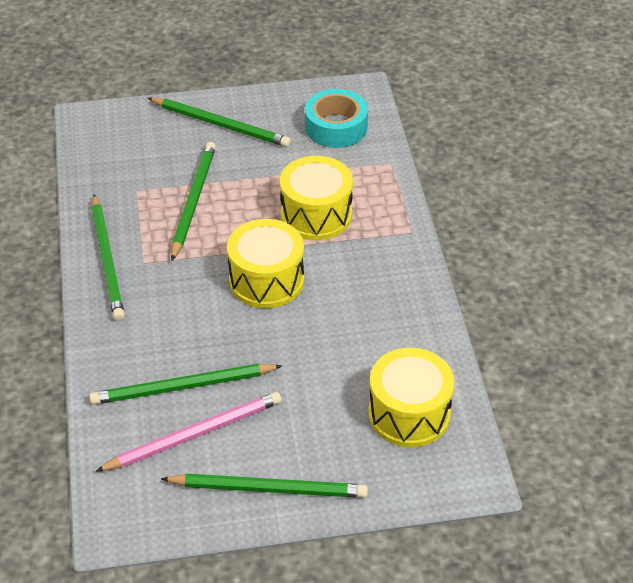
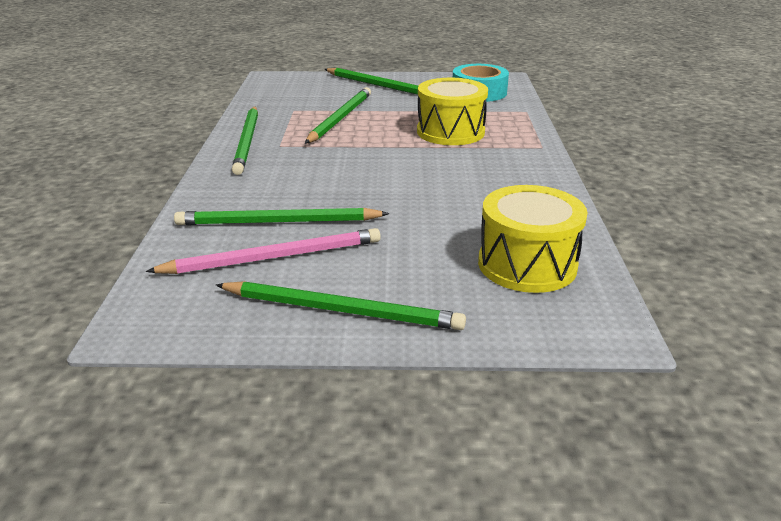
camera: 10 degrees right, 15 degrees down
(266, 280) = (392, 163): yellow drum -> none

